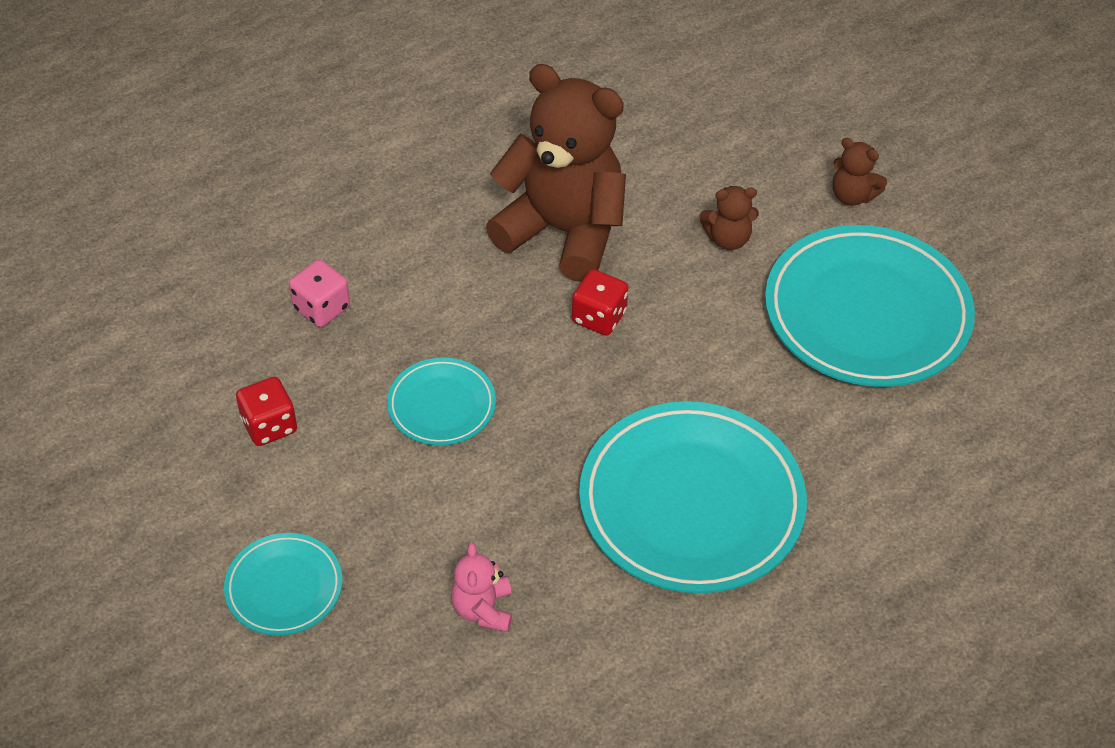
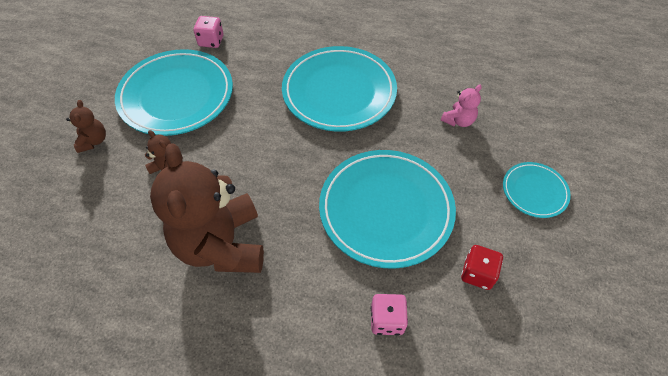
camera: 130 degrees left, 5 degrees up
(441, 405) = (386, 210): turquoise plate -> turquoise plate, size x2.00
(599, 317) = (269, 187): red dice -> none
(968, 417) = (211, 41): none -> pink dice

